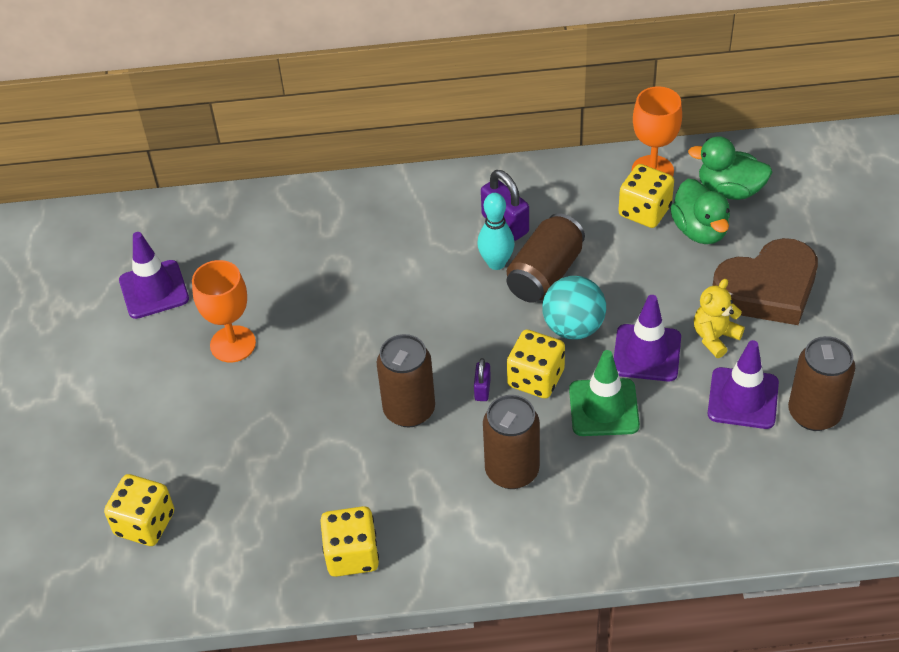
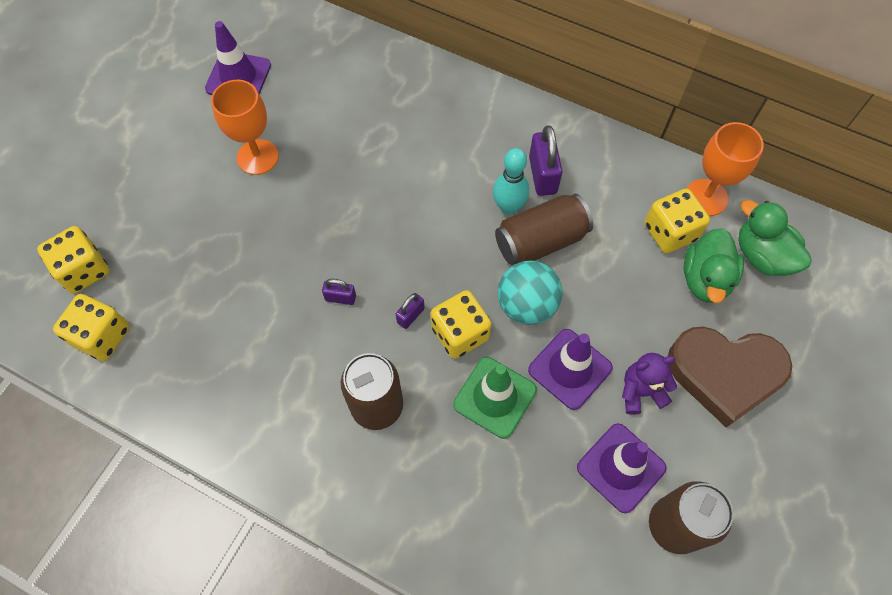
camera: 30 degrees right, 15 degrees up
(352, 555) = (202, 398): yellow dice -> yellow dice (102, 336)
(409, 410) = (340, 298): brown can -> purple padlock
(715, 337) = (641, 391): yellow teddy bear -> purple teddy bear

